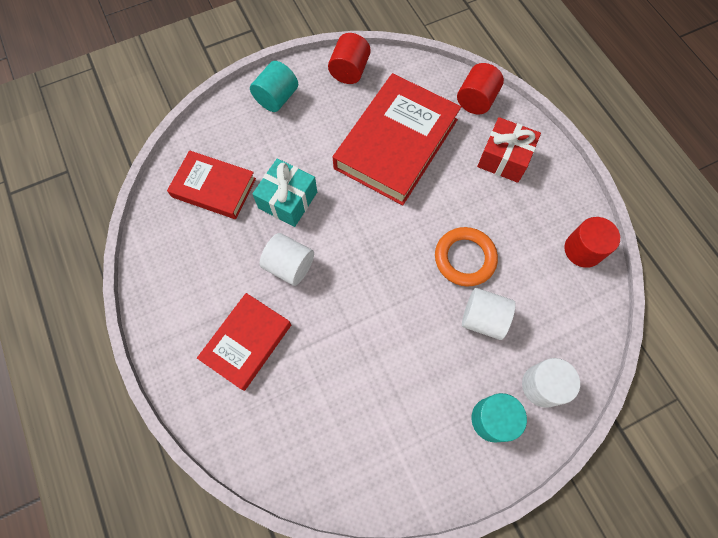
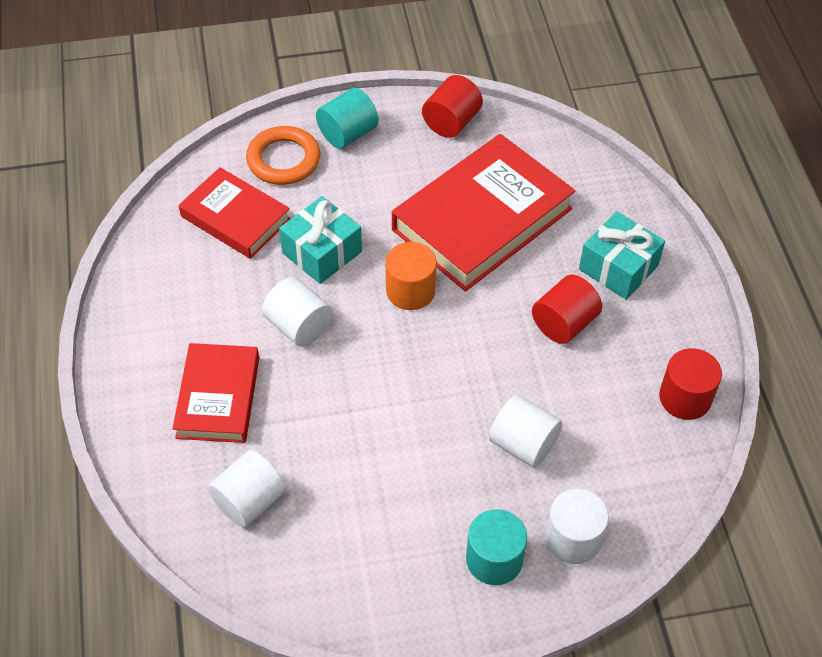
camera: 15 degrees right, 15 degrees down
(247, 342) = (218, 397): red book -> red book turned 45 degrees counterclockwise
(297, 424) = (249, 501): none -> white cylinder
(363, 215) = (410, 290): none -> orange cylinder
(465, 258) = (524, 370): orange ring -> orange ring (283, 160)
(476, 100) = (606, 191): red cylinder -> red cylinder (564, 323)
(504, 158) = (618, 267): red gift -> turquoise gift

